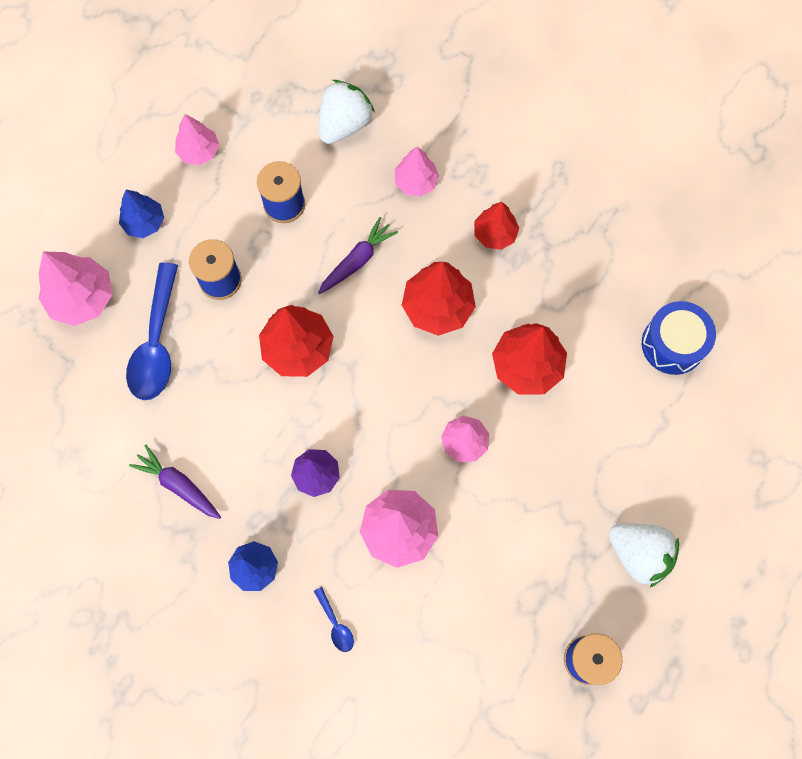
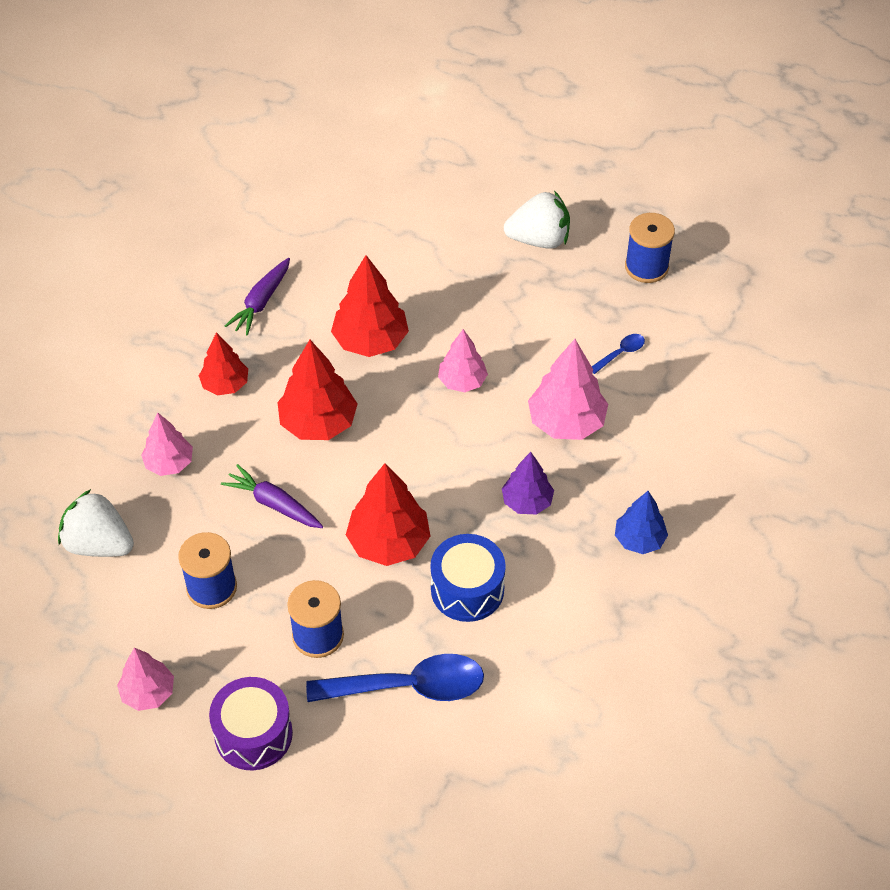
camera: 100 degrees left, 20 degrees down
(82, 298) = (365, 783): pink tree -> none
(144, 222) = (253, 734): blue tree -> purple drum
(178, 485) = (570, 628): purple carrot -> purple carrot (261, 302)
(336, 624) = (674, 460): blue spoon -> blue spoon (620, 353)
(639, 554) = (539, 239): white strawberry -> white strawberry turned 60 degrees clockwise
(673, 344) = (326, 232): blue drum -> blue drum (467, 589)

